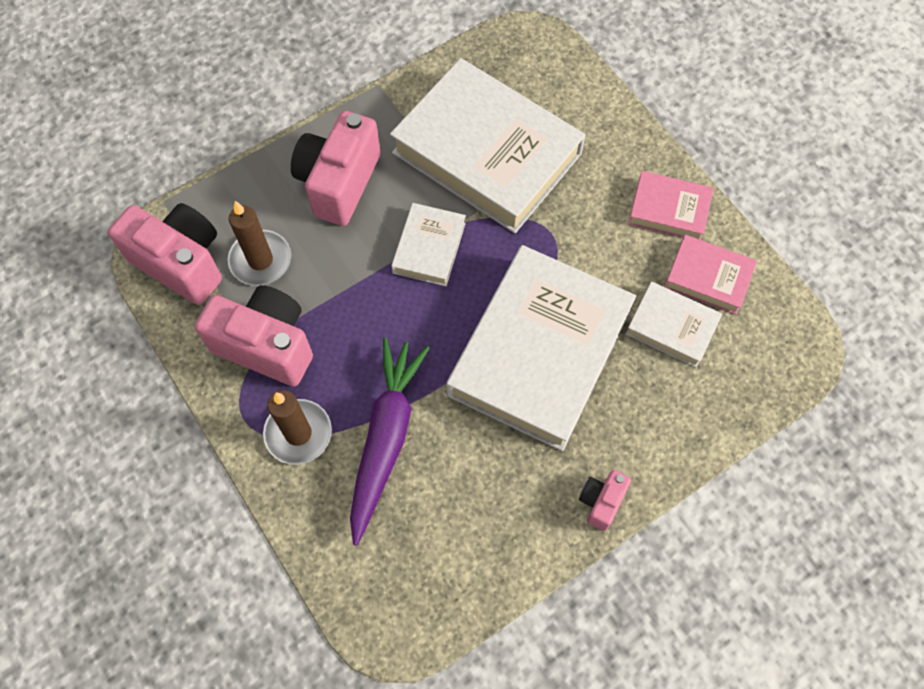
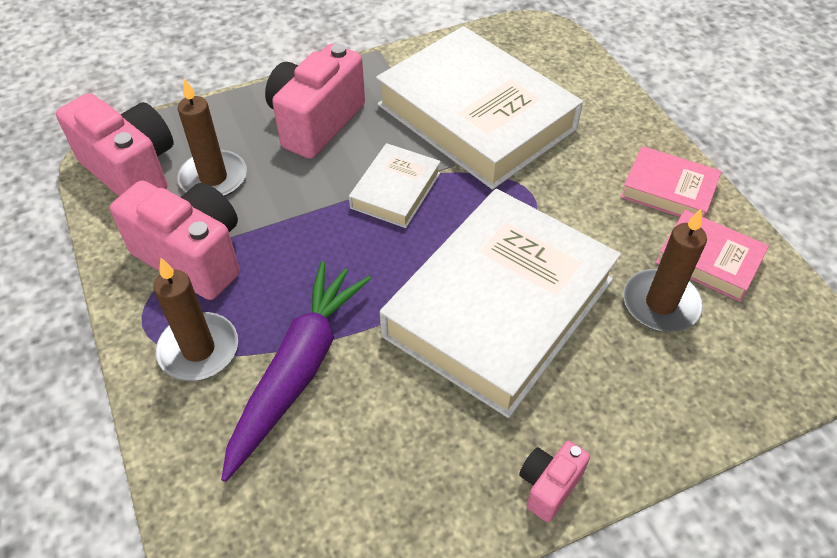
camera: 10 degrees right, 15 degrees down
(671, 327) = (660, 304): white book -> brown candle

